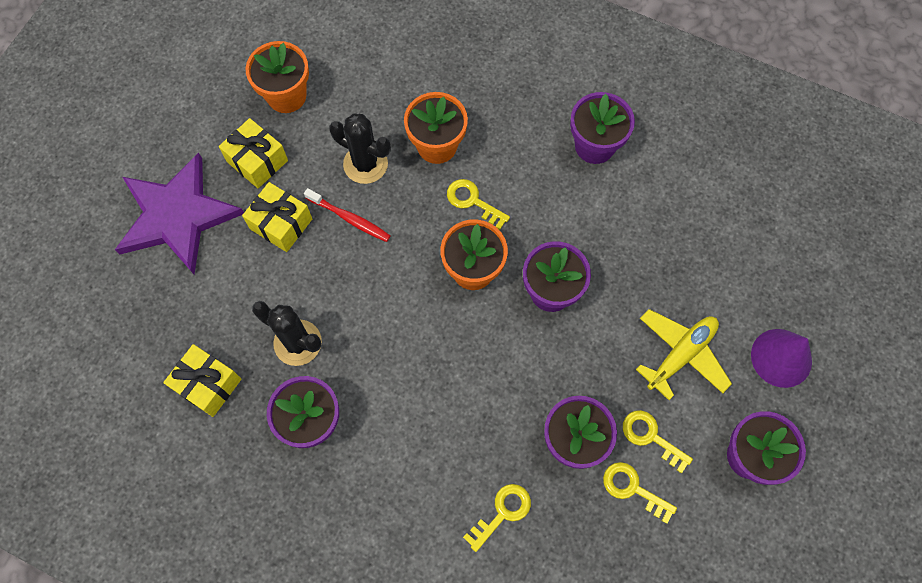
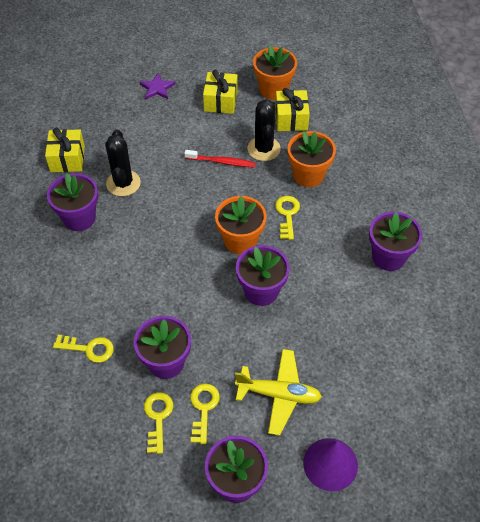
camera: 55 degrees right, 15 degrees down
(177, 216) = (157, 88): purple star -> purple star, size x0.41
(281, 224) = (191, 133): yellow gift -> yellow gift (291, 119)
(349, 218) = (221, 162): red toothbrush -> red toothbrush turned 75 degrees counterclockwise

